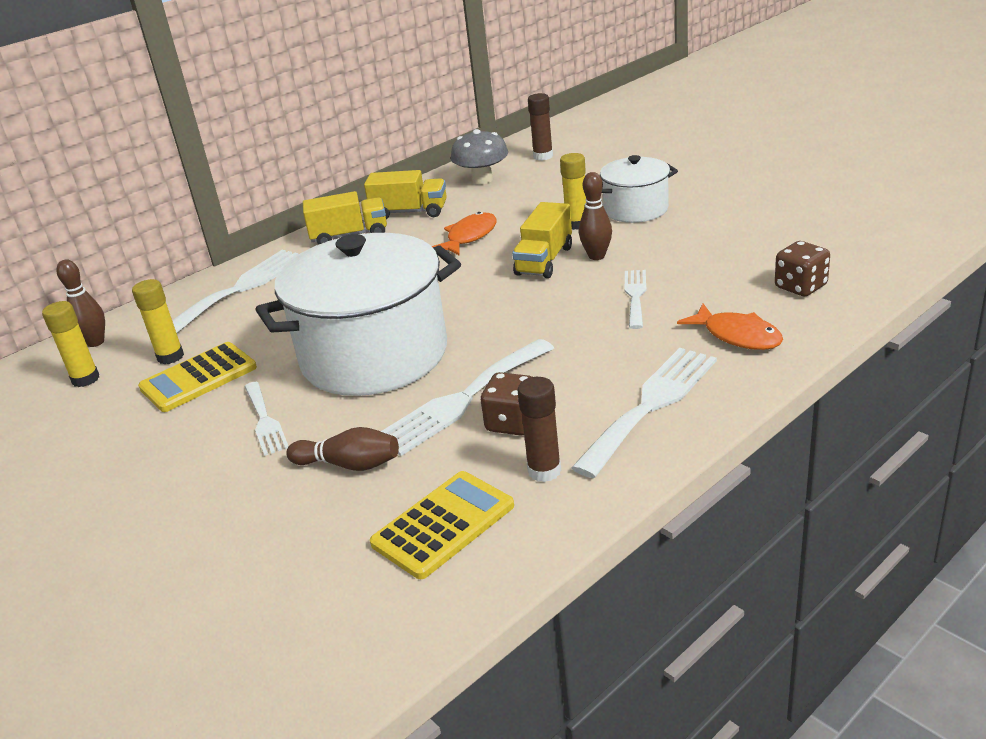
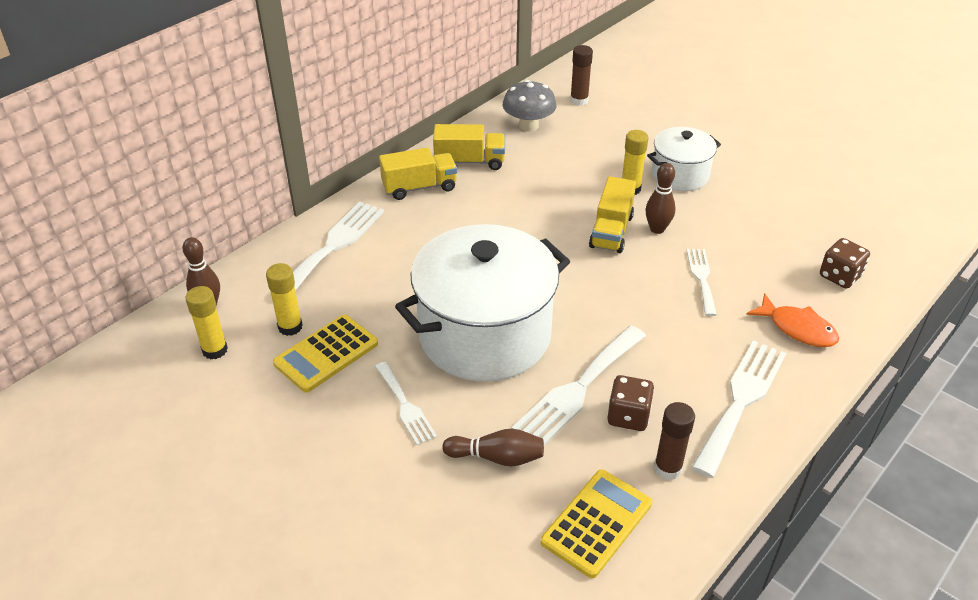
camera: 10 degrees left, 10 degrees up
(469, 237) = (535, 197): orange fish -> none

